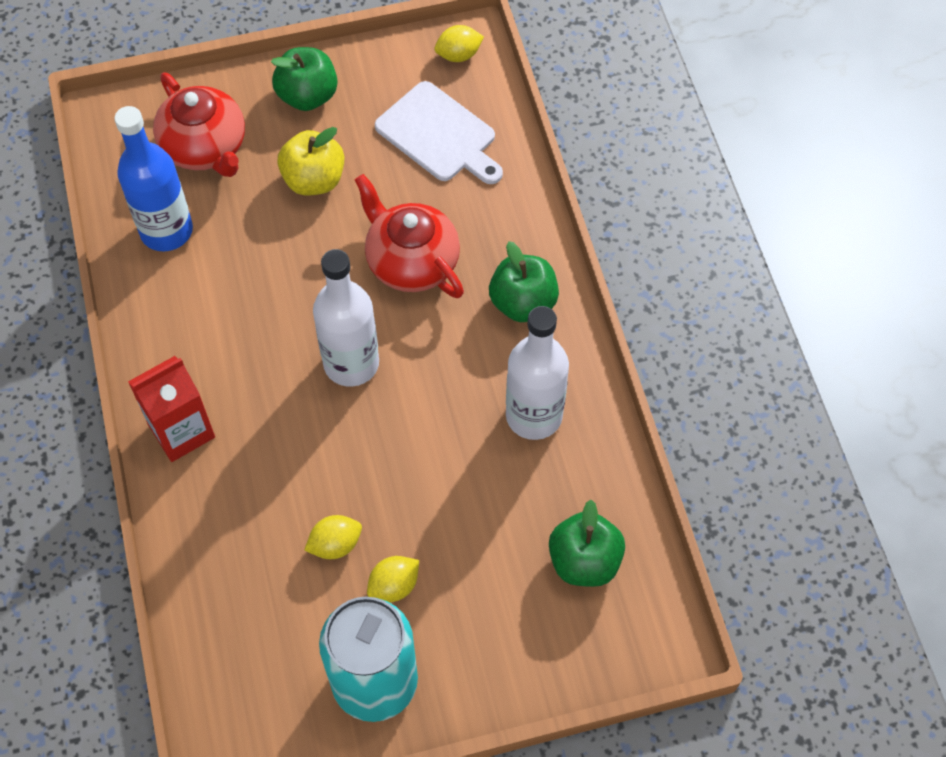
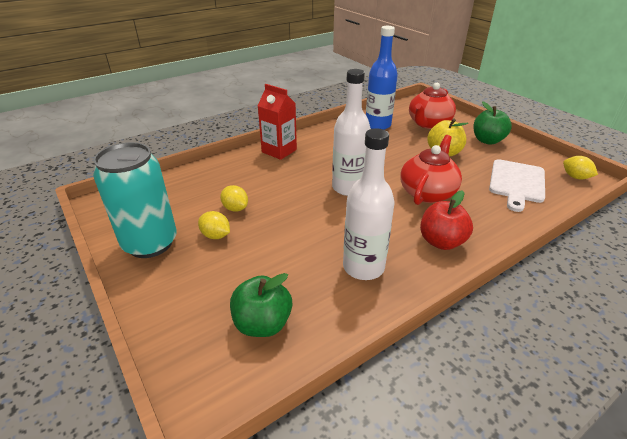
camera: 70 degrees right, 25 degrees down
(523, 303) = (441, 242): green apple -> red apple

